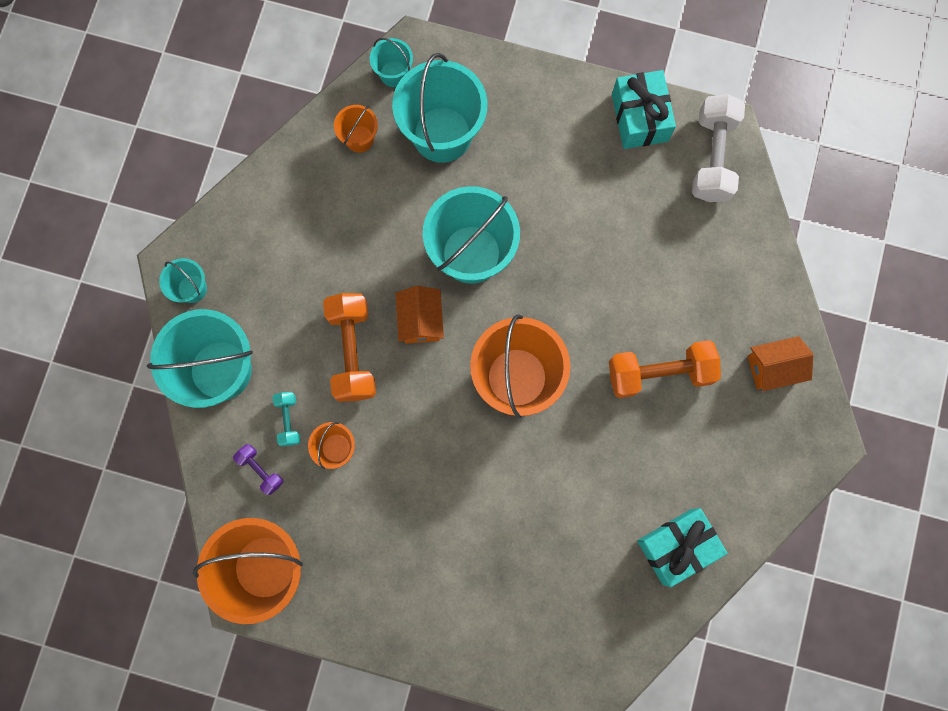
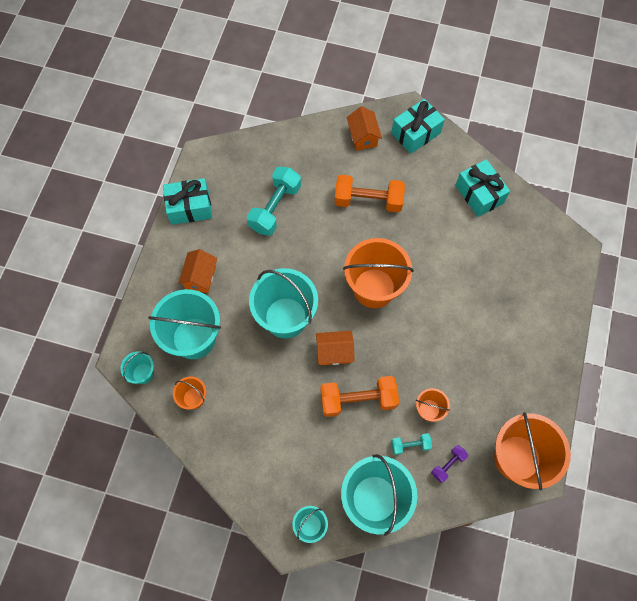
camera: 90 degrees left, 10 degrees down
(531, 138) = (200, 277): none -> orange house
(643, 236) = (275, 208): none -> turquoise dumbbell
(659, 373) = (368, 201): orange dumbbell -> orange dumbbell turned 75 degrees counterclockwise
(712, 157) = (221, 165): white dumbbell -> none
(784, 451) = (416, 133): none -> turquoise gift

